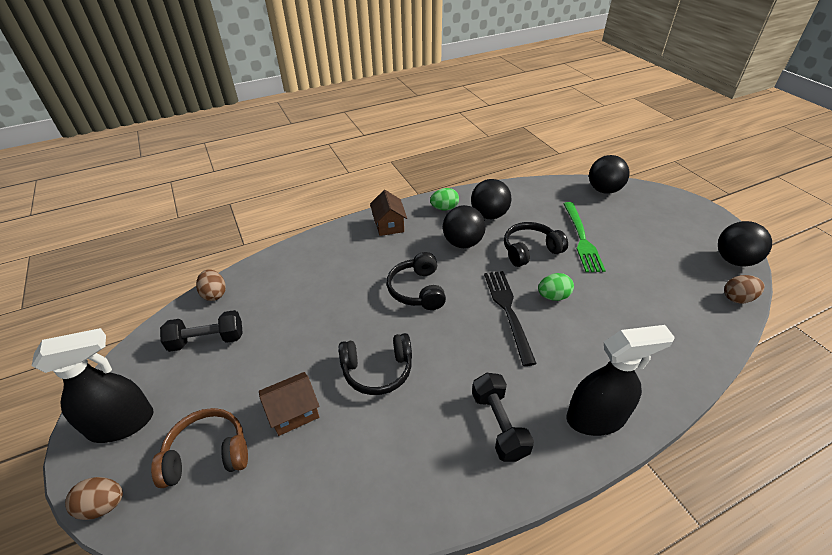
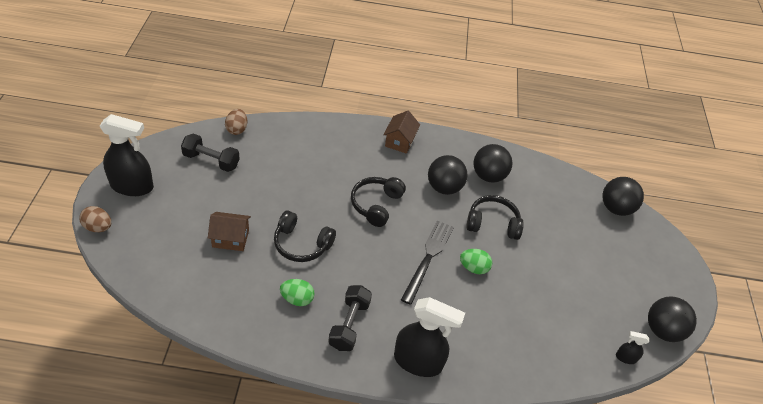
camera: 25 degrees right, 5 degrees up
(207, 454) = (166, 233): brown headphones -> none
(444, 208) = (457, 150): green egg -> green egg (297, 299)
(581, 239) = (546, 238): green fork -> none
(737, 298) = (625, 358): brown egg -> black spray bottle

